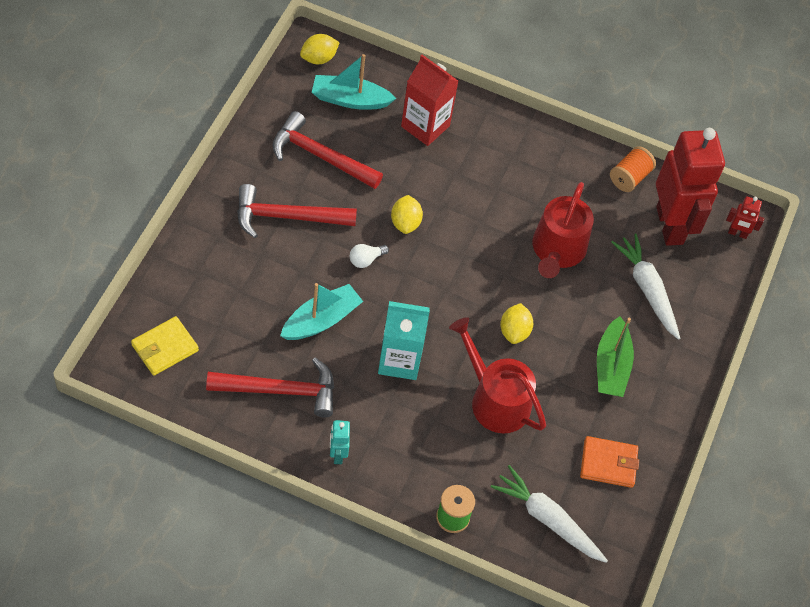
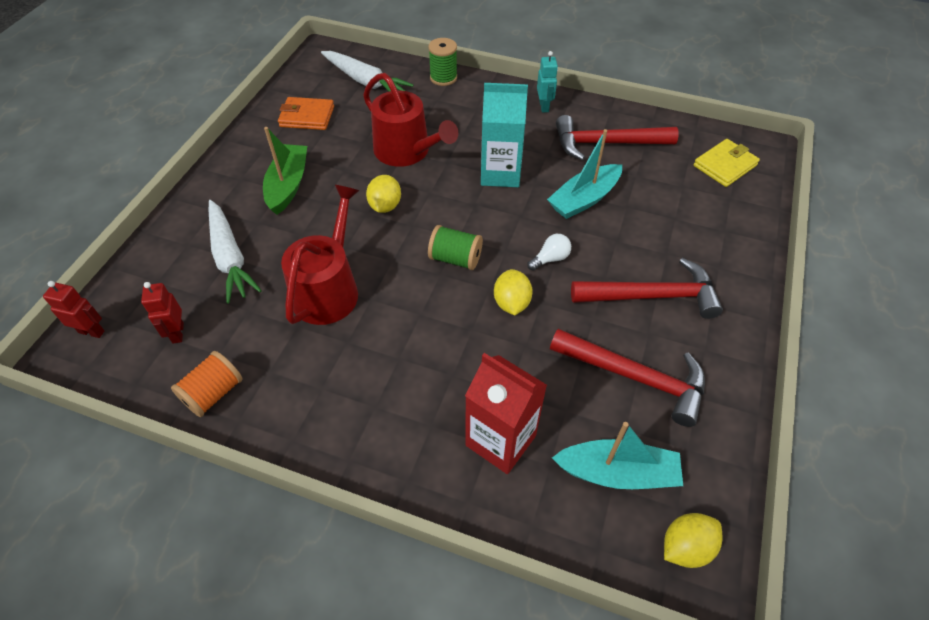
camera: 175 degrees left, 5 degrees down
(449, 268) = (455, 259): none -> green spool
(670, 225) = (177, 333): red robot -> red robot, size x0.40

